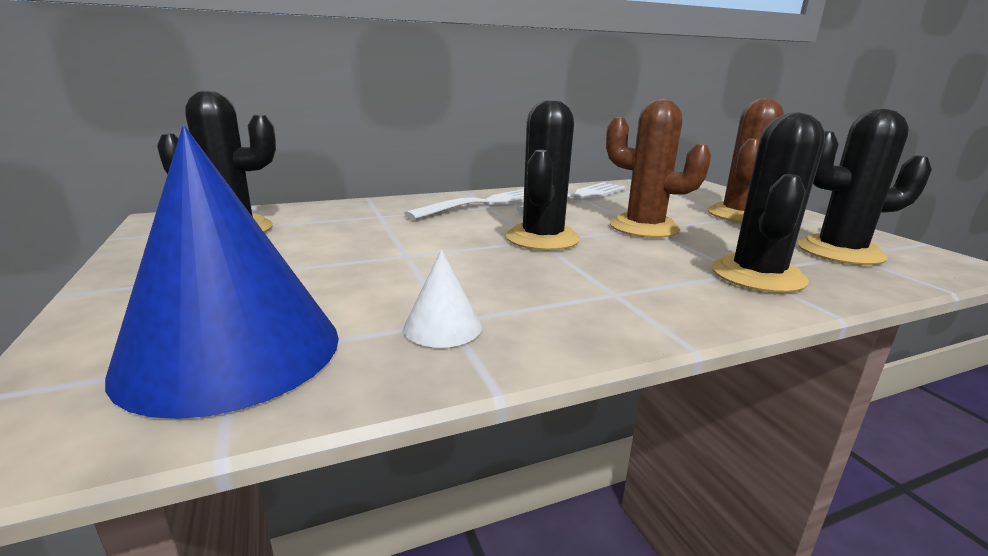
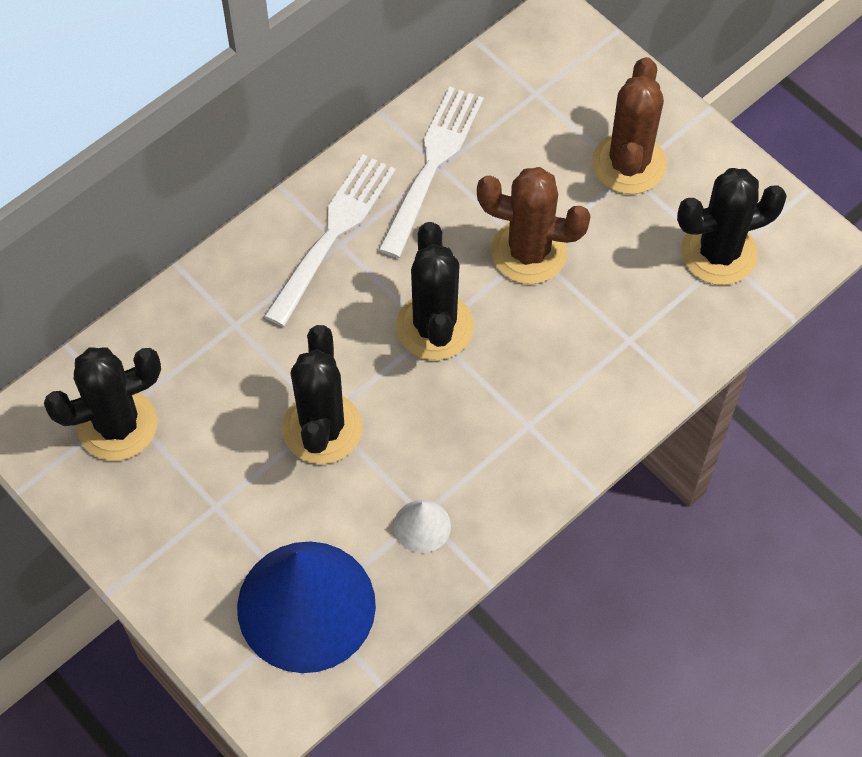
camera: 20 degrees left, 40 degrees up
(757, 275) = (640, 344): black cactus -> black cactus (322, 428)

